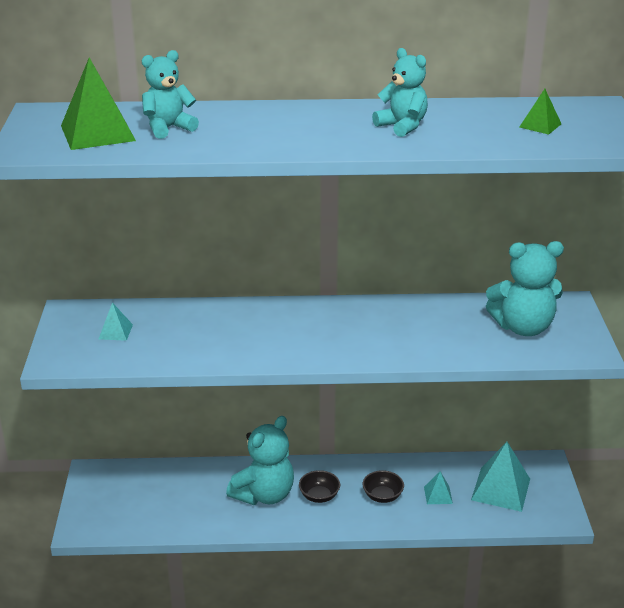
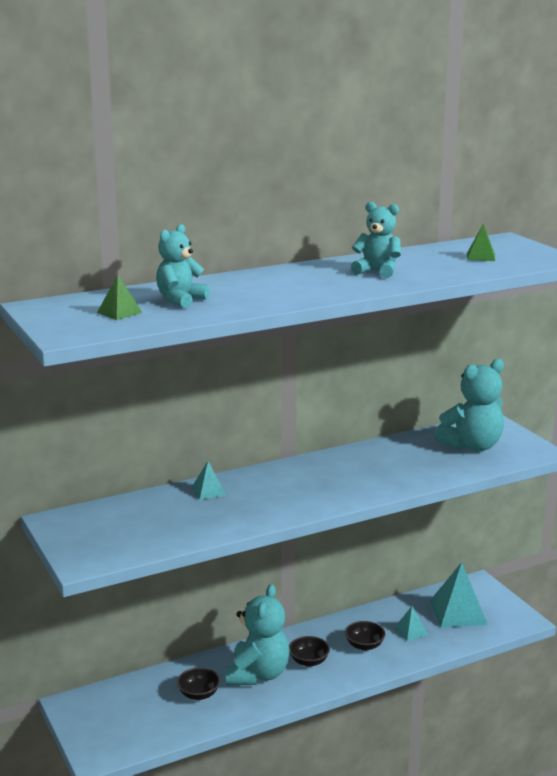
camera: 25 degrees left, 10 degrees down
(97, 133) = (119, 312): green pyramid -> green pyramid, size x0.51
(115, 331) = (120, 526): turquoise pyramid -> turquoise pyramid (208, 491)
(200, 497) = (199, 694): none -> black bowl

